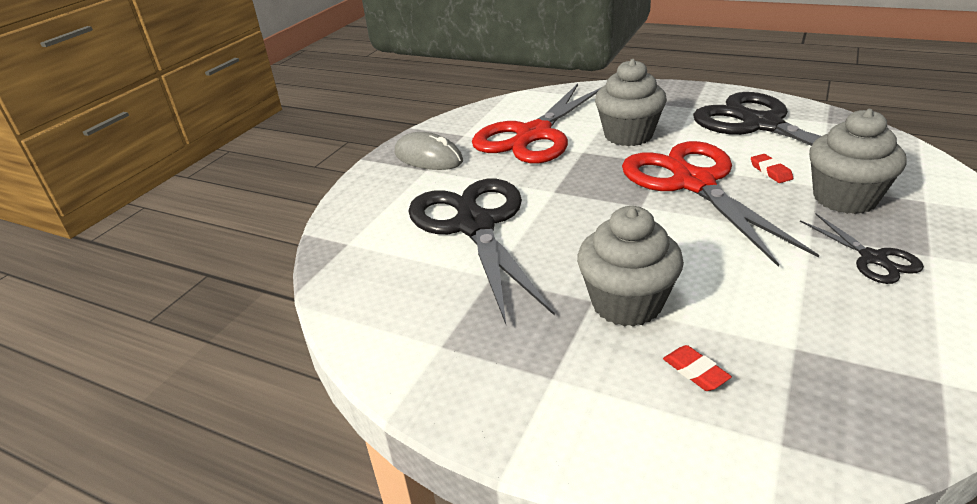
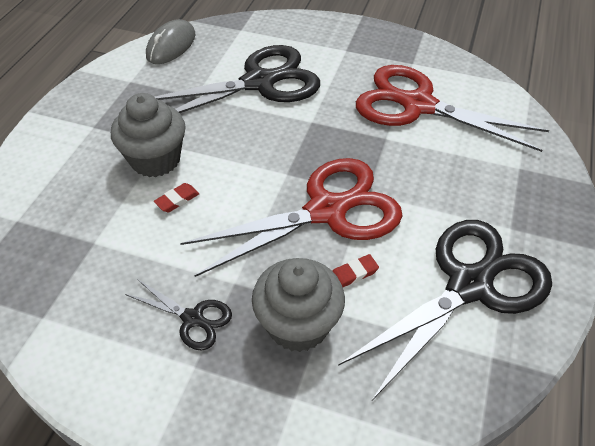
camera: 80 degrees right, 15 degrees up
(428, 157) = (366, 48): grey mouse -> grey mouse (171, 46)
(628, 135) = (425, 170): grey cupcake -> none
(695, 371) = (82, 188): red eraser -> red eraser (177, 200)
(873, 258) = (193, 318): black scissors -> black scissors turned 120 degrees counterclockwise

